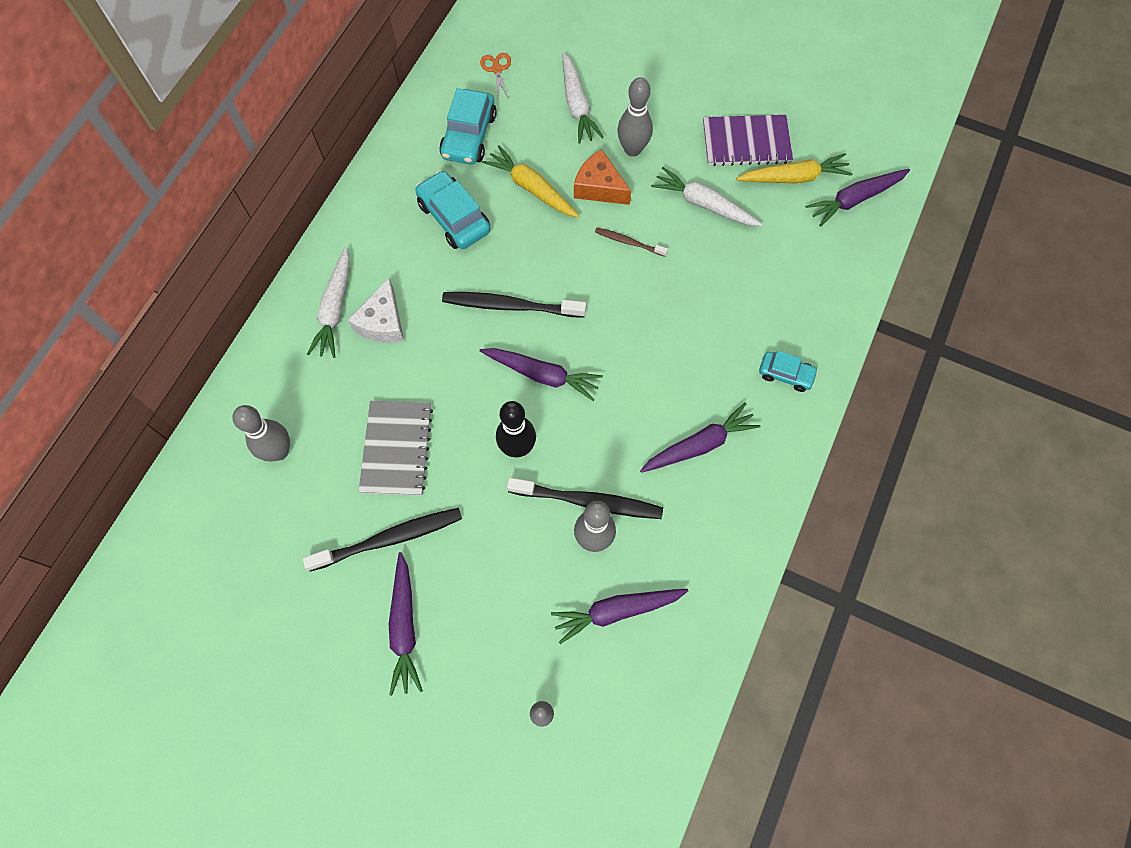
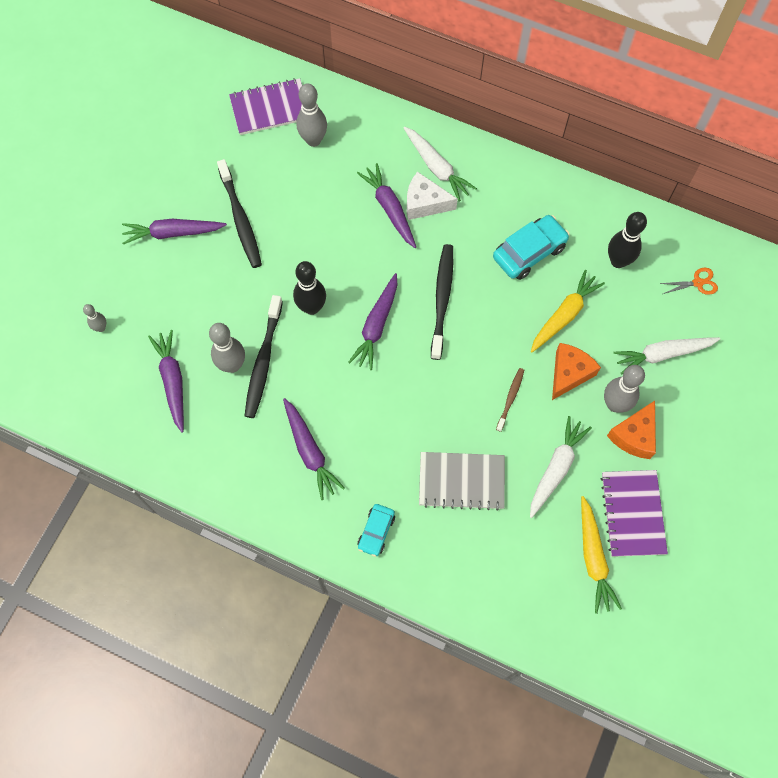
camera: 90 degrees right, 0 degrees up
(222, 508) = (270, 108): none -> purple notebook
(335, 309) = (436, 168): white carrot -> white carrot turned 135 degrees counterclockwise
(396, 449) = (313, 220): grey notebook -> grey notebook (461, 481)
(469, 136) = (618, 261): turquoise car -> black bowling pin
(665, 135) = (634, 436): none -> orange cheese
(855, 199) = (571, 618): purple carrot -> purple carrot (389, 209)

